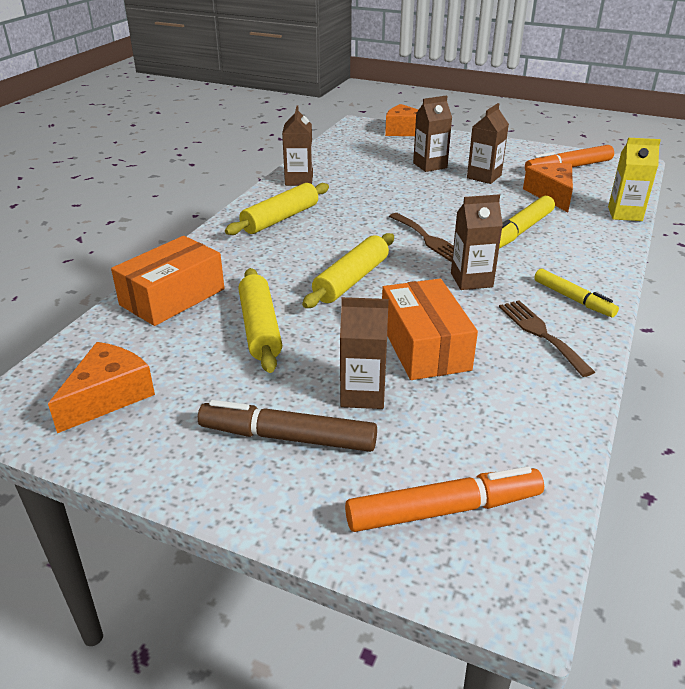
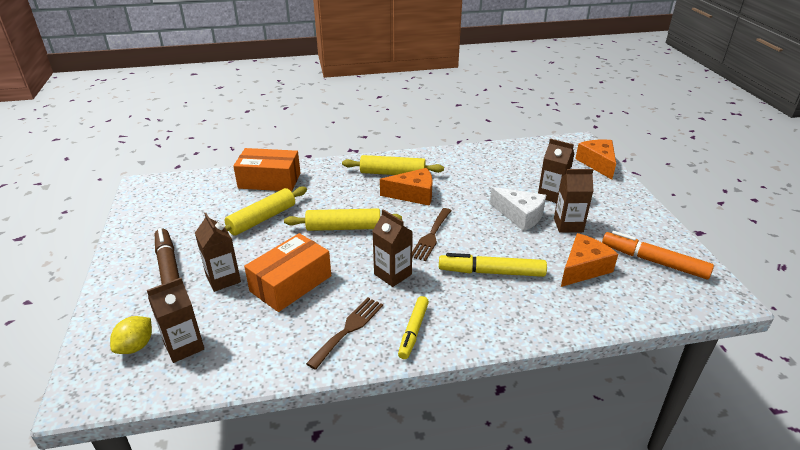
camera: 55 degrees right, 0 degrees up
(108, 396) = (170, 204): orange cheese -> orange cheese (413, 195)
(299, 180) = (453, 157): brown carton -> brown carton (184, 346)
(443, 510) = (136, 346): orange marker -> yellow lemon
(445, 189) = (520, 216): none -> white cheese
(625, 214) = (601, 320): yellow carton -> none

